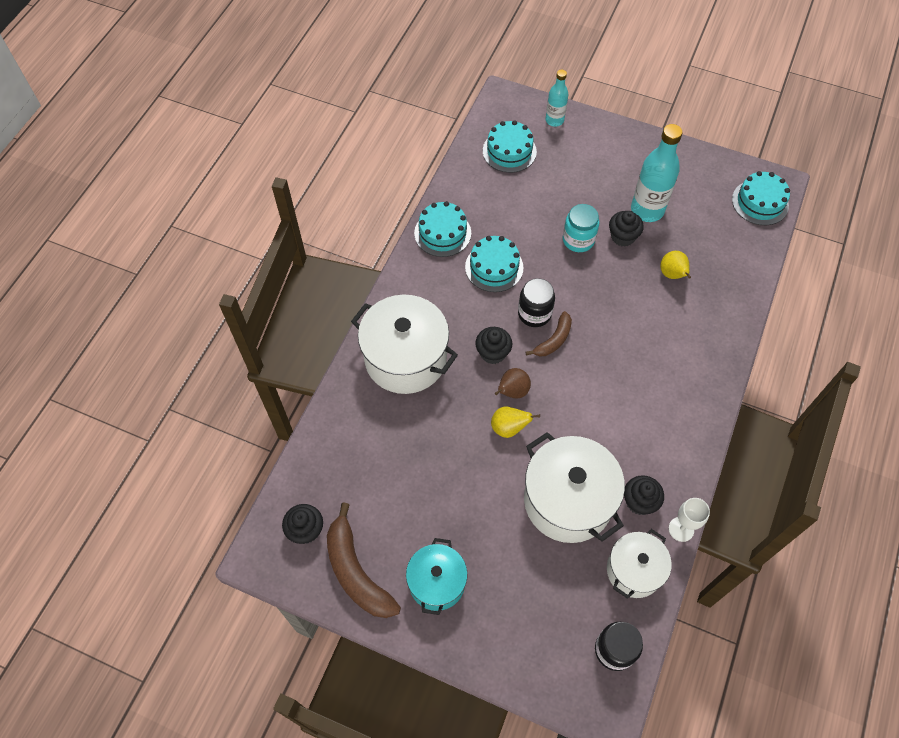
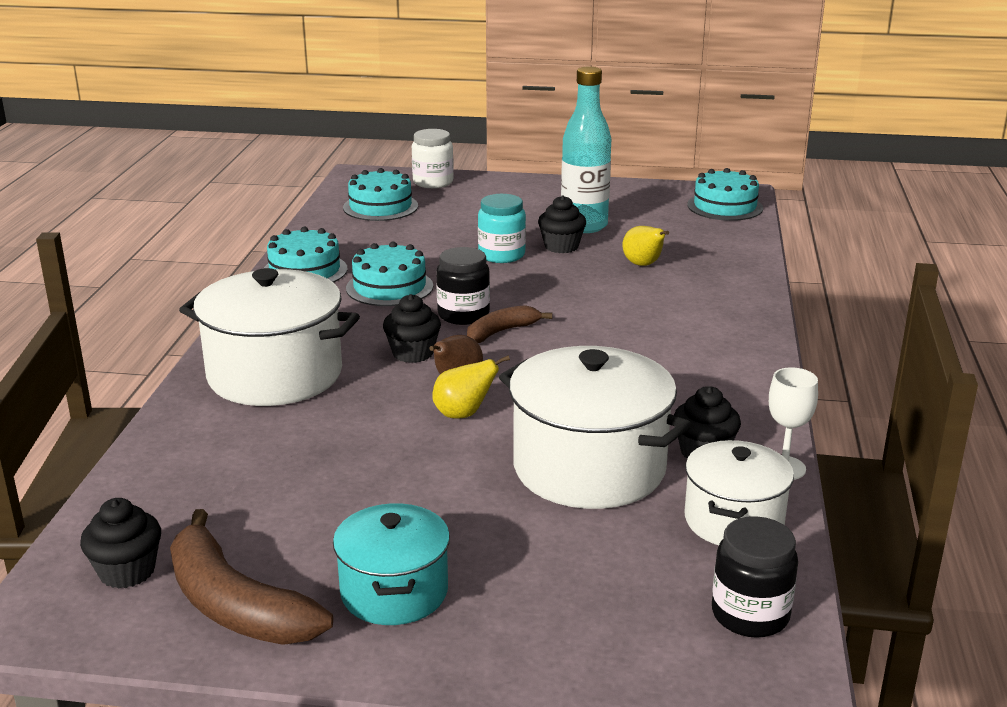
camera: 15 degrees left, 35 degrees down
(554, 120) = (433, 182): turquoise bottle -> white jar
(554, 340) = (501, 332): brown banana -> brown banana turned 150 degrees counterclockwise

